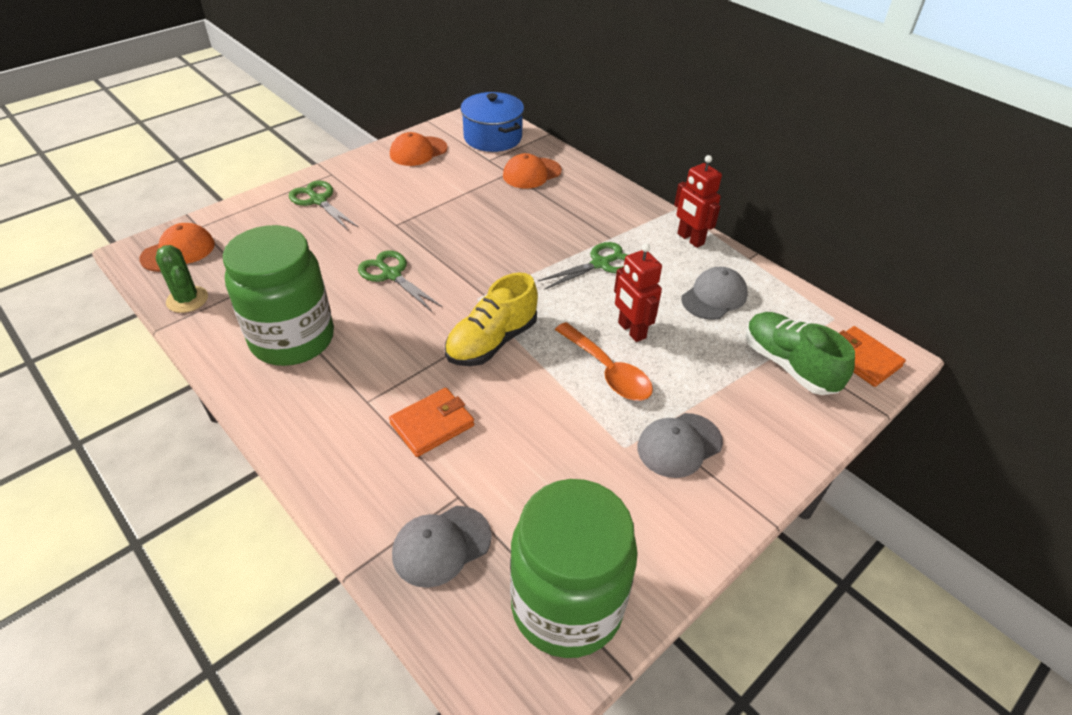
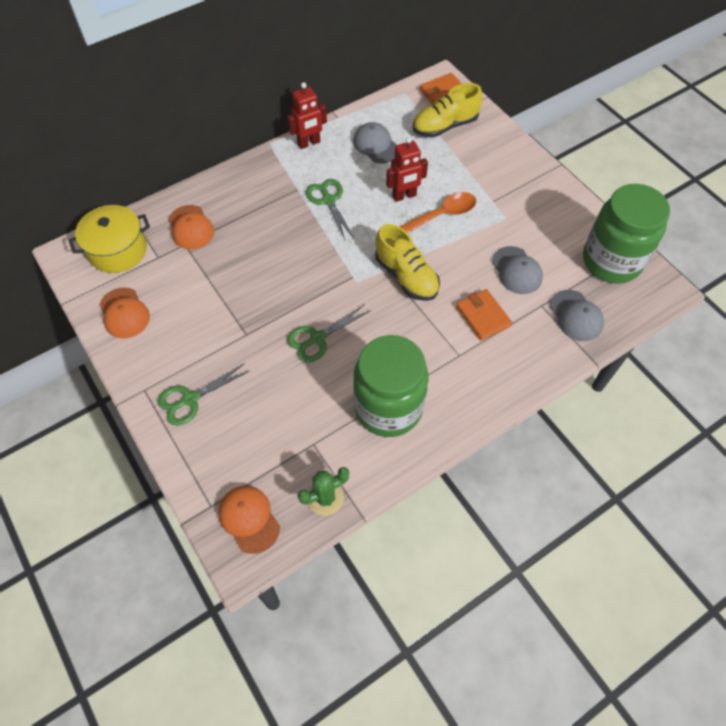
camera: 80 degrees left, 15 degrees up
(492, 137) = (118, 250): blue pot -> yellow pot
(679, 445) = (505, 192): grey cap -> grey cap (516, 270)
(788, 365) = (445, 126): green shoe -> yellow shoe

